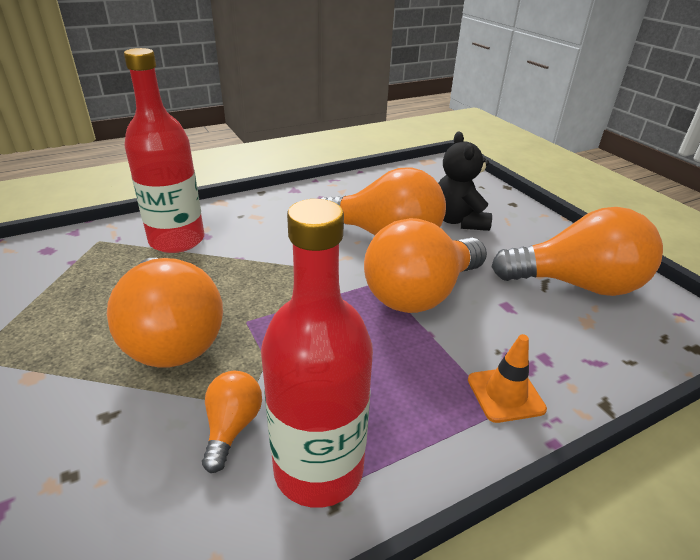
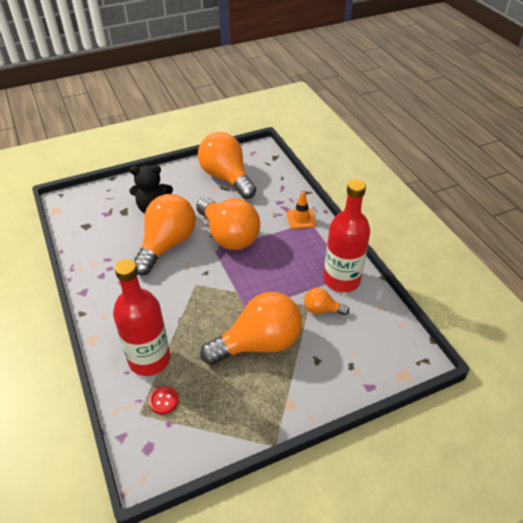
camera: 85 degrees left, 10 degrees up
(107, 255) = (163, 400): none -> red button
(576, 285) = (226, 178): orange light bulb -> orange light bulb turned 45 degrees counterclockwise

